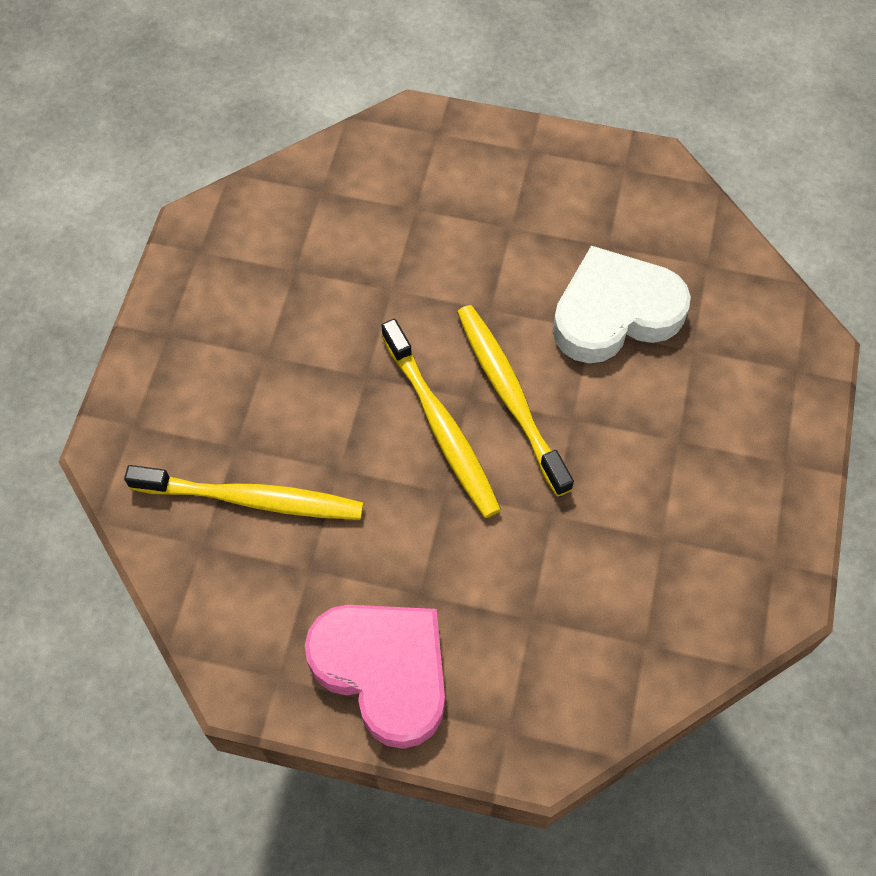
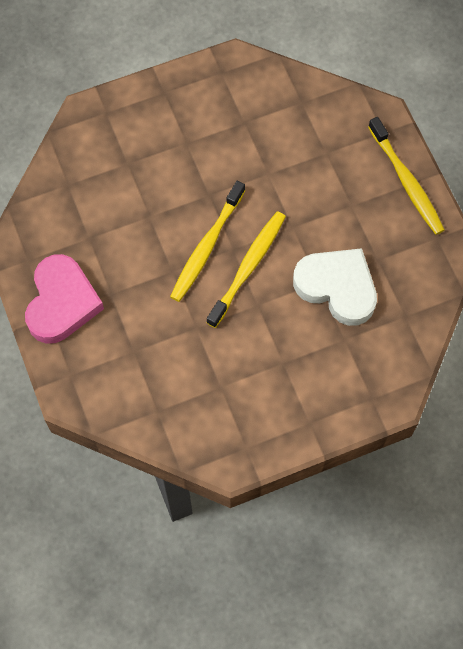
camera: 55 degrees right, 5 degrees up
(252, 499) = (106, 189): yellow toothbrush -> yellow toothbrush (406, 182)

